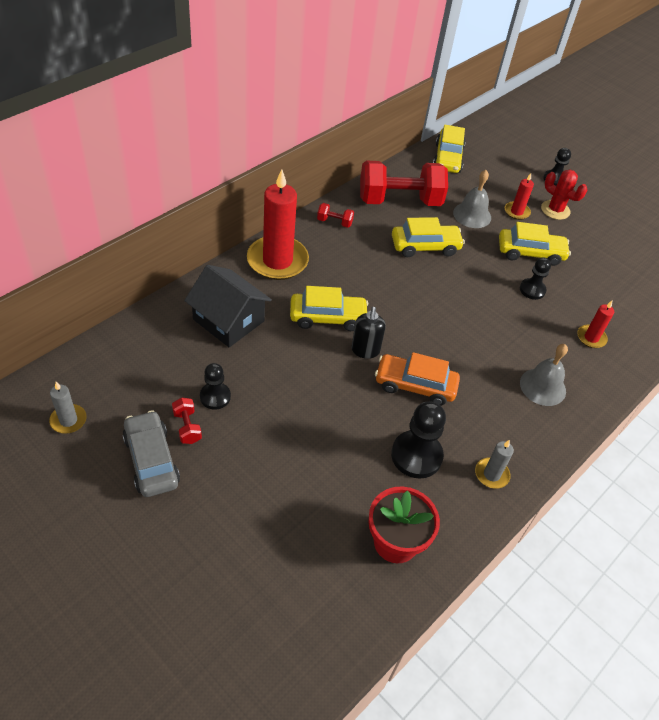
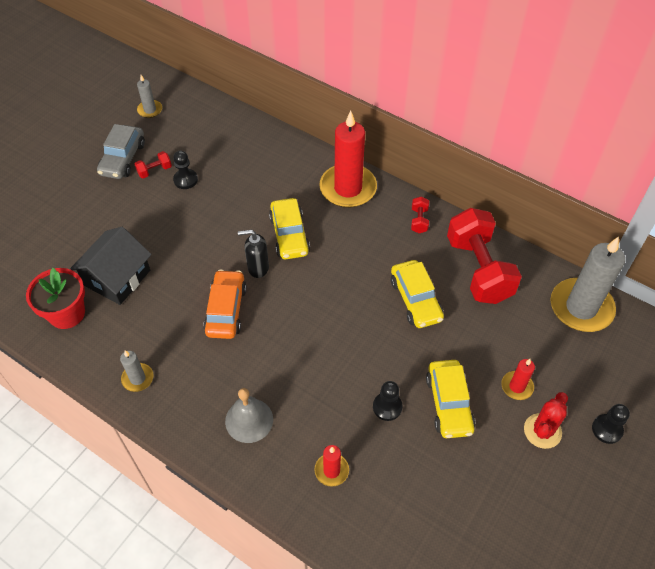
camera: 85 degrees right, 5 degrees up
(151, 460) = (123, 159): grey car -> grey car turned 135 degrees clockwise
(229, 320) = (266, 171): black house -> black house (117, 278)
(416, 455) = (150, 319): black pawn -> none
(448, 158) = (581, 307): yellow car -> grey candle
(472, 215) = (488, 340): grey bell -> none

